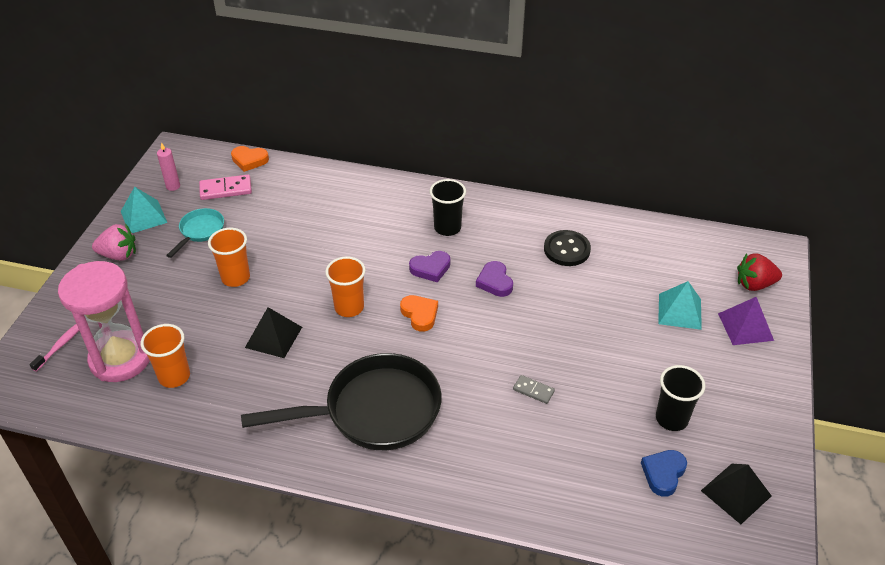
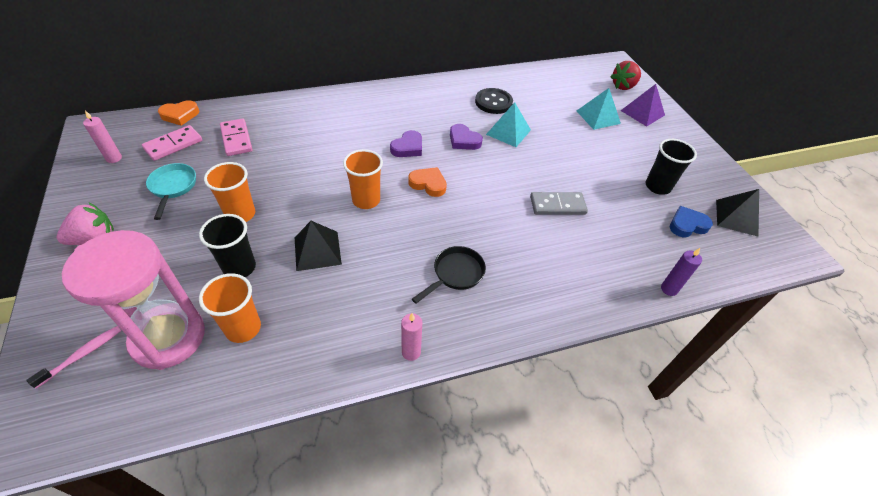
camera: 35 degrees left, 5 degrees up
(61, 345) = (82, 355): pink toothbrush -> pink toothbrush turned 45 degrees clockwise
(143, 216) = (99, 194): turquoise pyramid -> turquoise pyramid (508, 132)
(280, 202) = (236, 139): none -> pink domino
(283, 458) = (411, 352): none -> pink candle
(374, 411) = (455, 274): black pan -> black pan, size x0.47
(447, 228) = (396, 115): black cup -> black cup (239, 268)
(533, 390) = (557, 205): grey domino -> grey domino, size x1.63
(572, 524) = (669, 289): none -> purple candle
(663, 473) = (687, 225): blue heart -> blue heart turned 75 degrees clockwise

